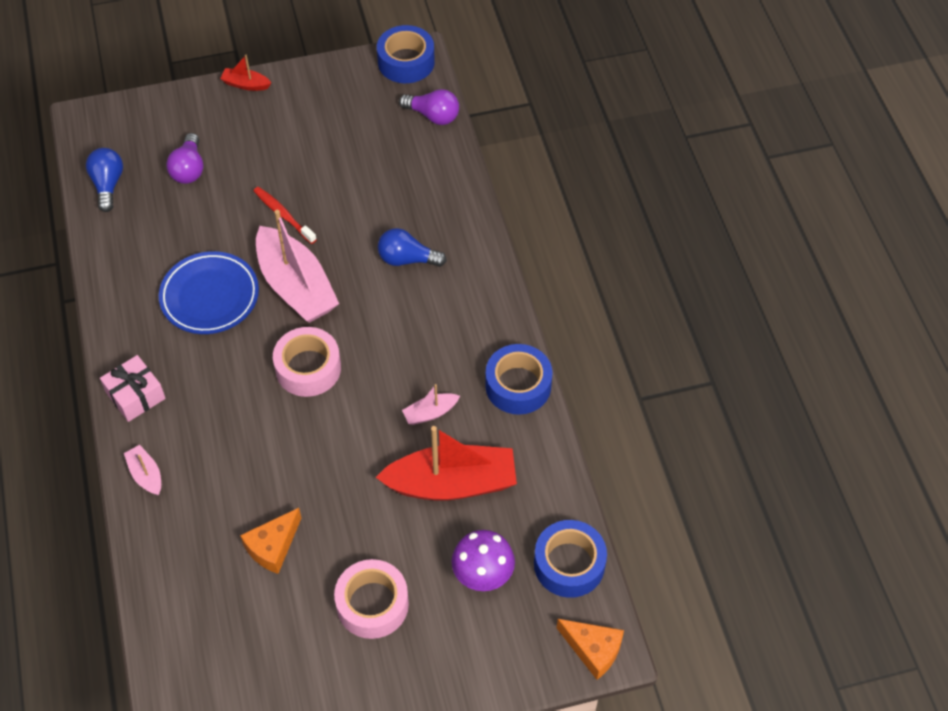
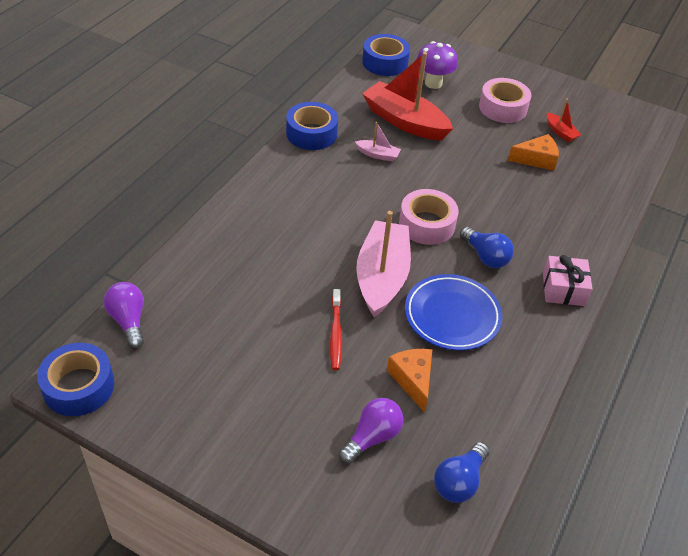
camera: 140 degrees left, 10 degrees down
(146, 475) = (590, 240): pink boat -> none
(246, 84) = (234, 487): red boat -> red boat (560, 132)
(407, 259) = (286, 238): blue light bulb -> blue light bulb (485, 256)
(593, 650) = (412, 36): orange cheese -> orange cheese (412, 380)

